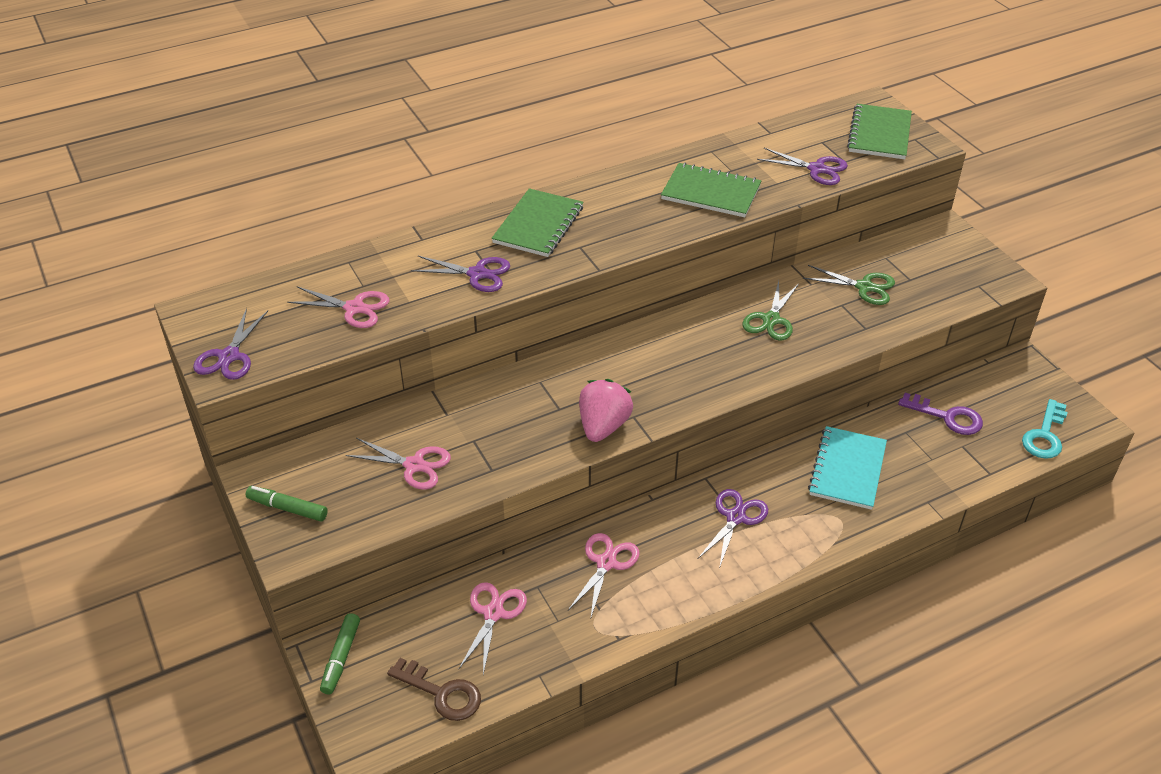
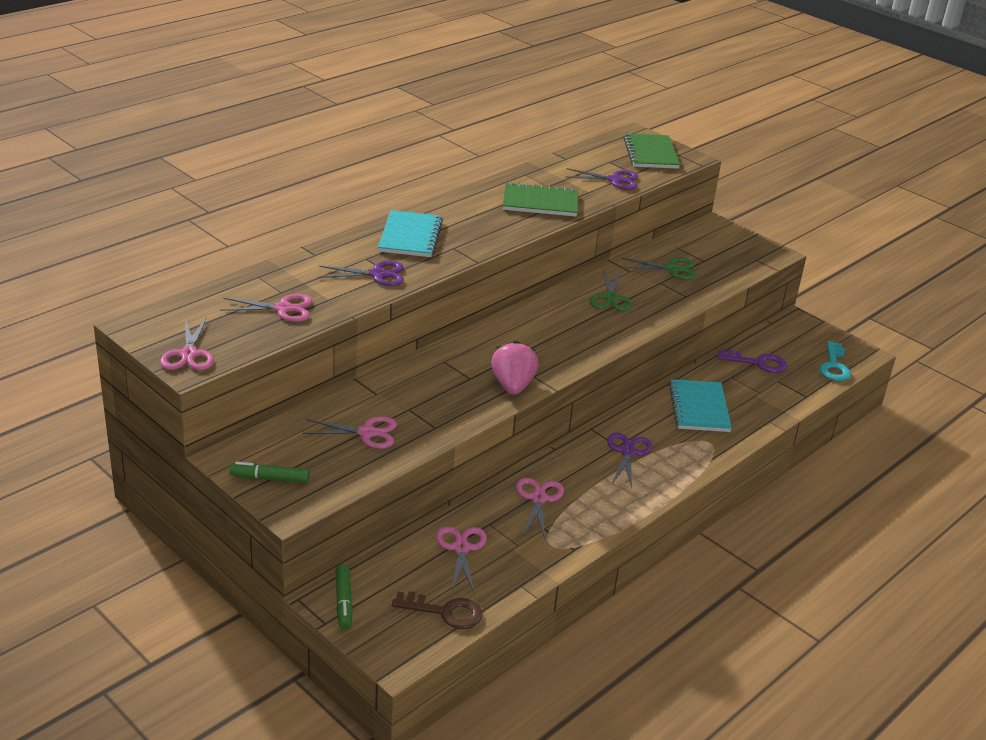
camera: 20 degrees left, 10 degrees down
(229, 356) = (189, 354): purple scissors -> pink scissors
(538, 225) = (410, 236): green notebook -> turquoise notebook

